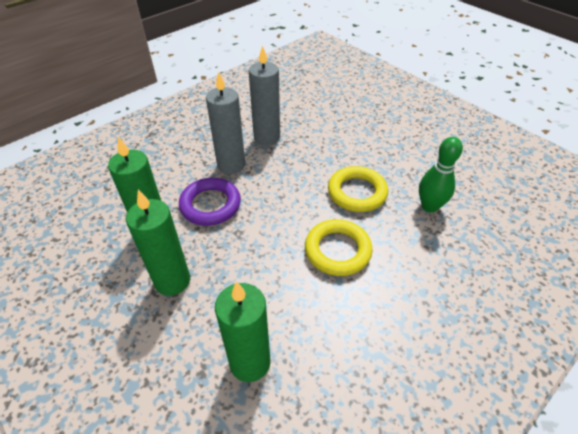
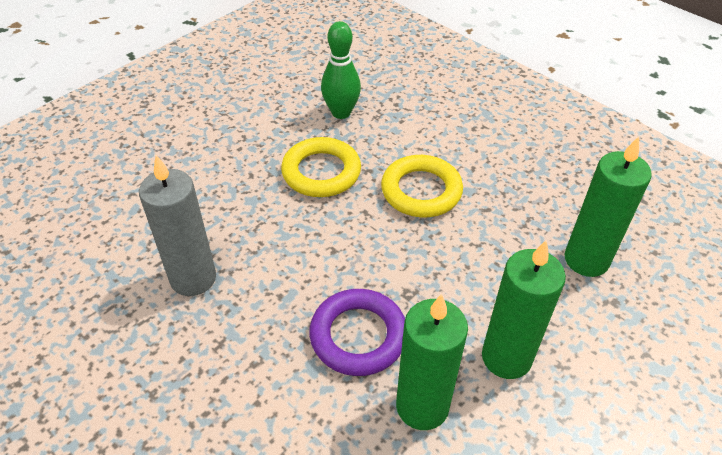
camera: 95 degrees left, 0 degrees up
(231, 165) = (263, 321): grey candle -> none

